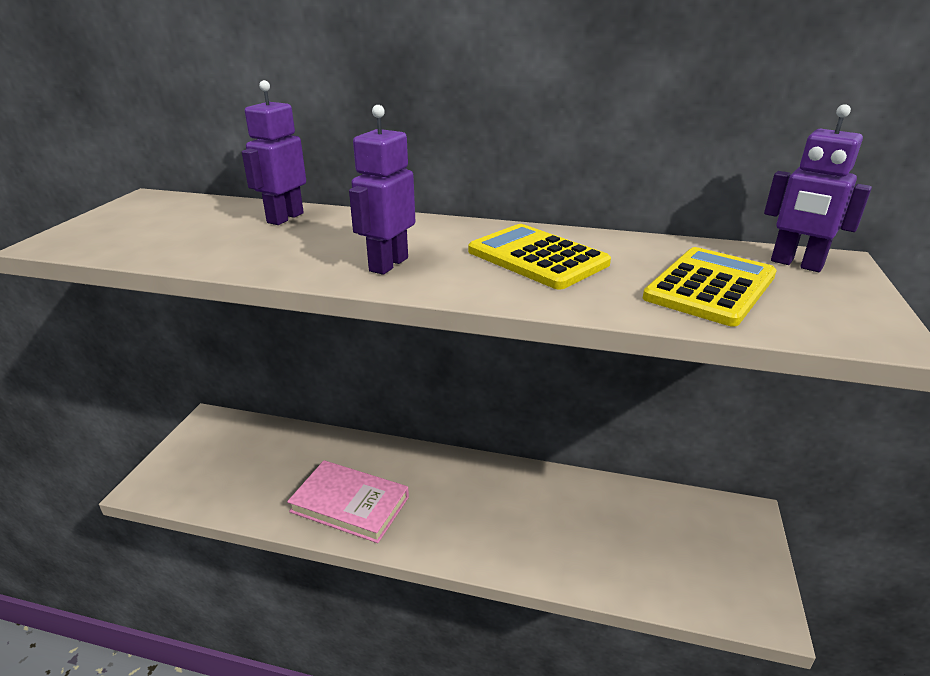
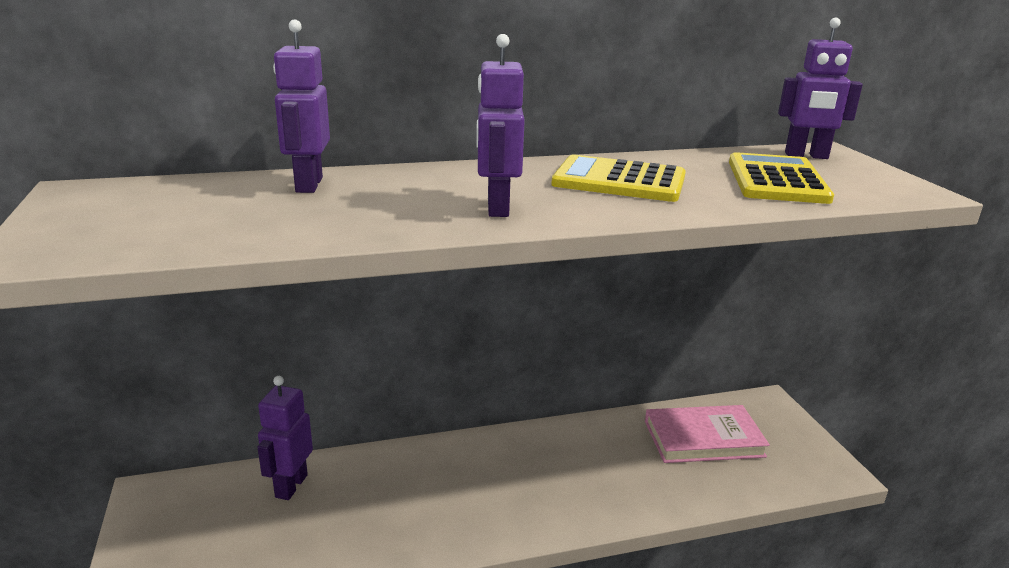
camera: 30 degrees left, 5 degrees down
(290, 446) = (291, 486): none -> purple robot
(350, 504) = (416, 519): pink book -> pink book (703, 439)

